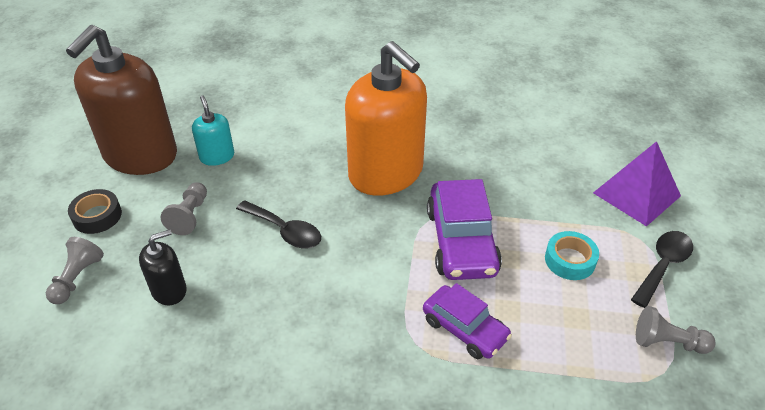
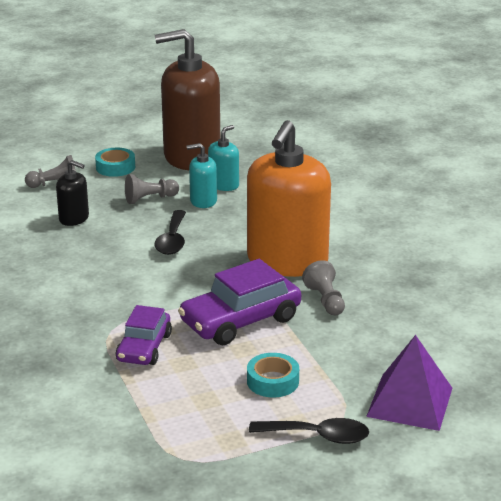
camera: 60 degrees right, 15 degrees down
(97, 216) = (115, 167): black tape -> turquoise tape
(232, 181) = (203, 201): none -> turquoise soap dispenser
(667, 342) = (219, 454): grey pawn -> grey pawn (325, 300)

